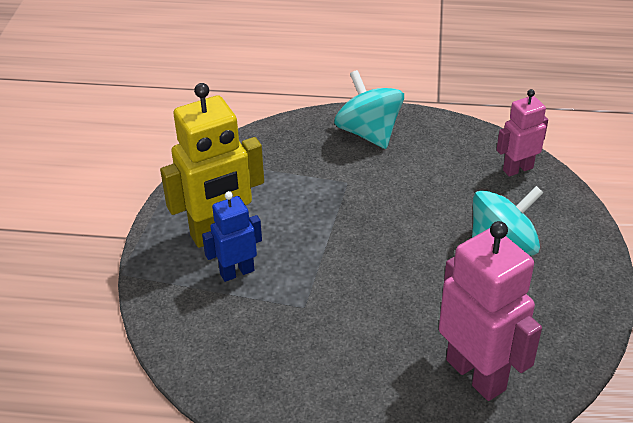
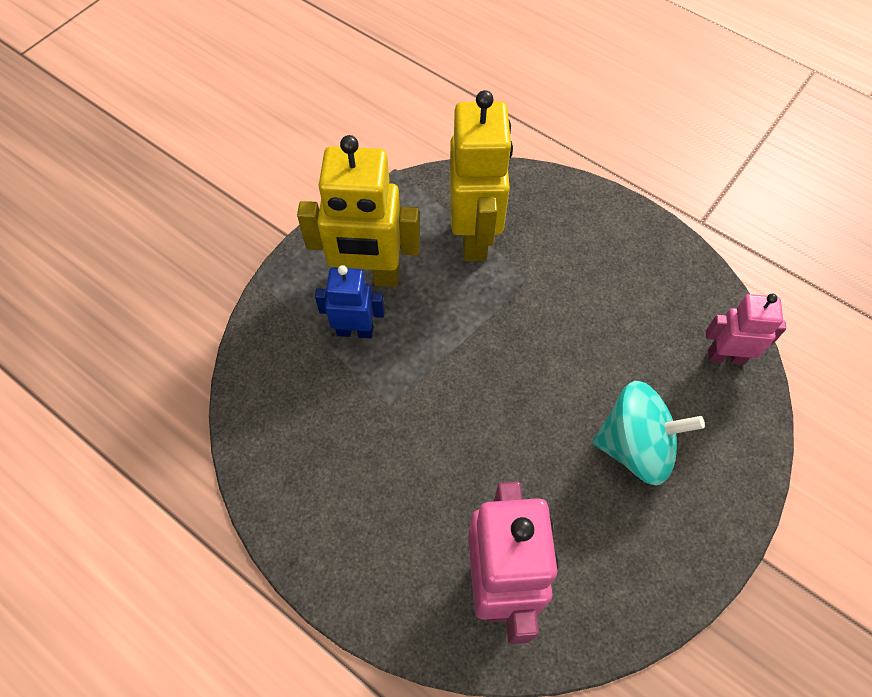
camera: 30 degrees right, 20 degrees up
(283, 174) = (474, 237): none -> yellow robot
(368, 133) = (595, 228): turquoise spinning top -> none

